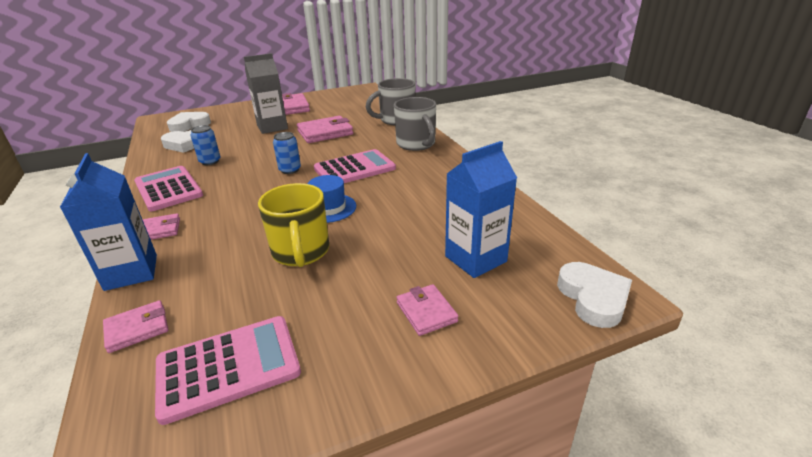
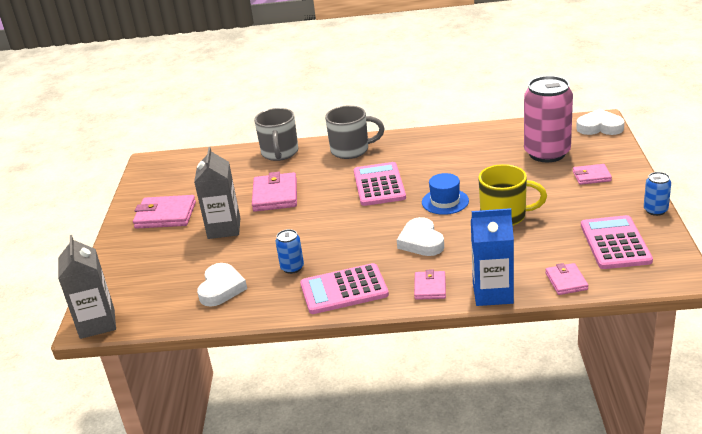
camera: 65 degrees left, 0 degrees up
(156, 120) = (97, 323): none -> grey carton
(189, 125) = (150, 292): white heart -> white heart (421, 241)
(290, 170) = (354, 218): blue can -> blue can (655, 210)
(475, 259) = (547, 153): blue carton -> pink can

